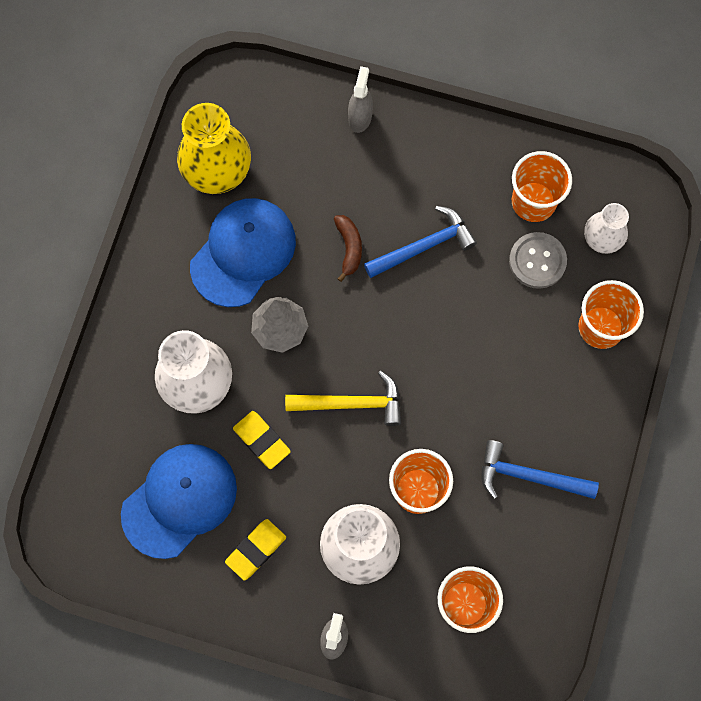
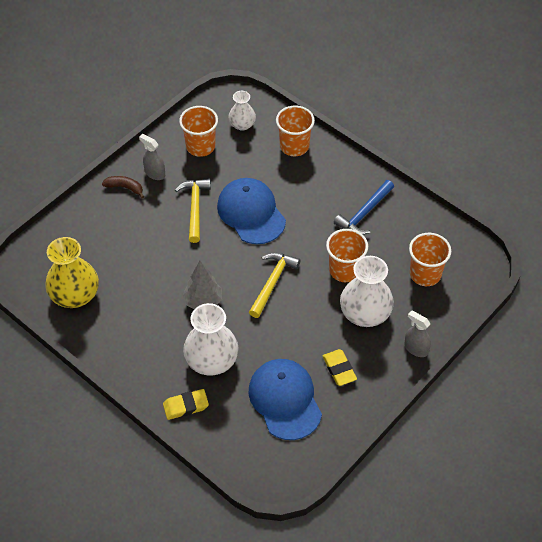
camera: 65 degrees left, 20 degrees down
(243, 252) = (140, 302): blue cap -> blue cap (251, 213)
(261, 441) = (270, 339): yellow eraser -> yellow eraser (186, 406)
(349, 248) = (172, 245): brown banana -> brown banana (125, 188)
(360, 117) = (91, 207): grey spray bottle -> grey spray bottle (155, 173)
(424, 246) = (195, 208): blue hammer -> yellow hammer
(537, 261) = (237, 159): grey button -> none

